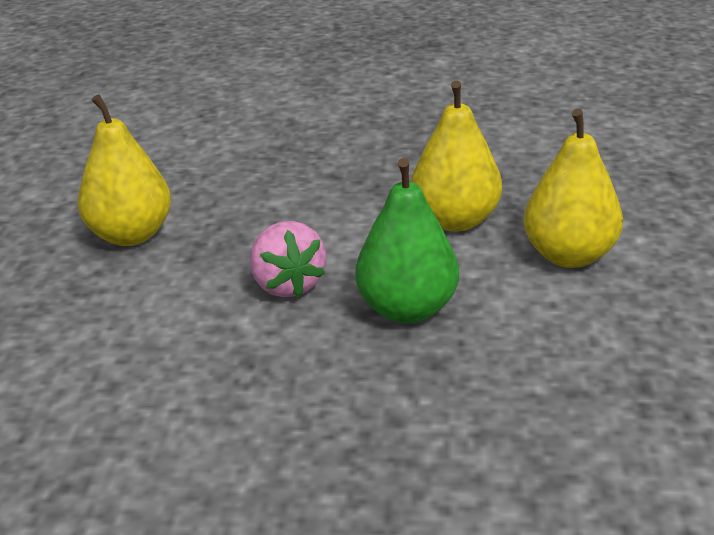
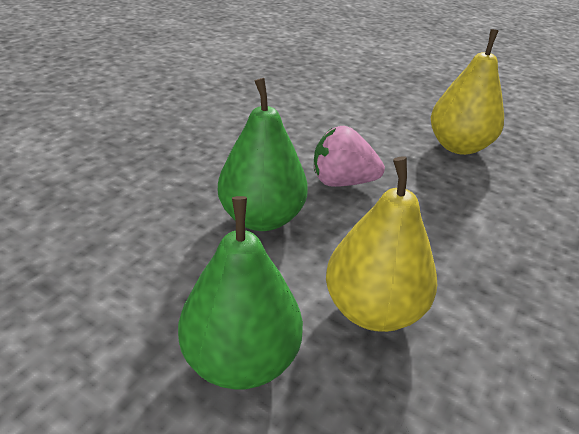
camera: 115 degrees right, 5 degrees up
(569, 255) = (241, 359): yellow pear -> green pear

